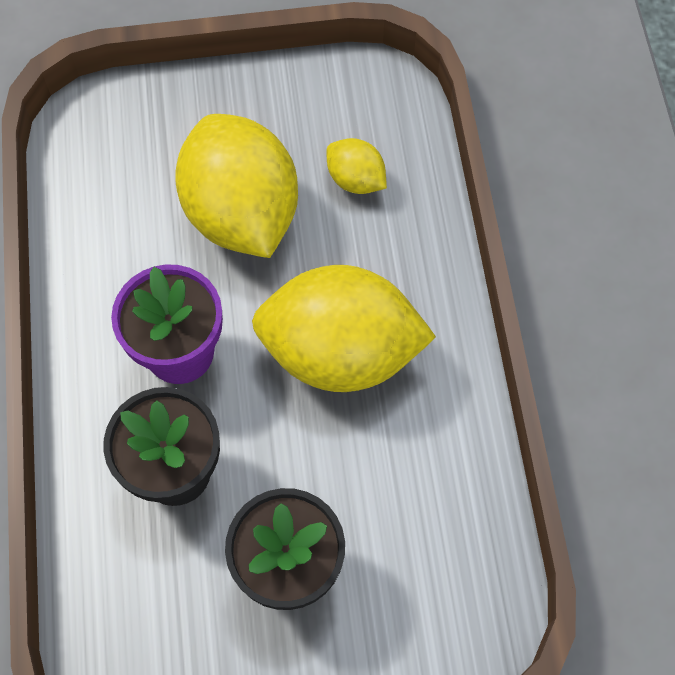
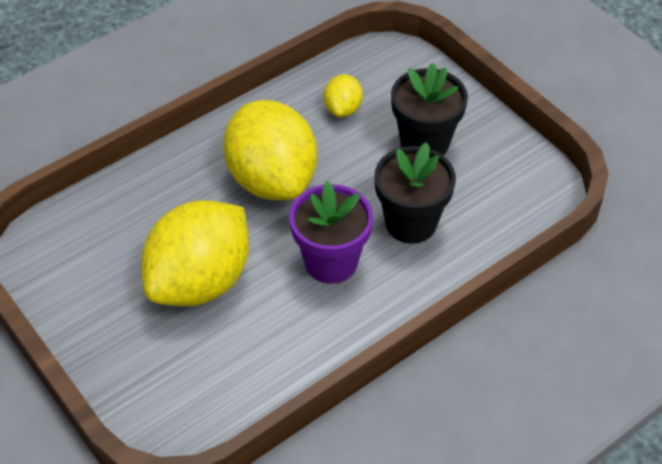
camera: 120 degrees left, 15 degrees down
(355, 180) = (131, 229): yellow lemon -> yellow lemon (343, 109)

